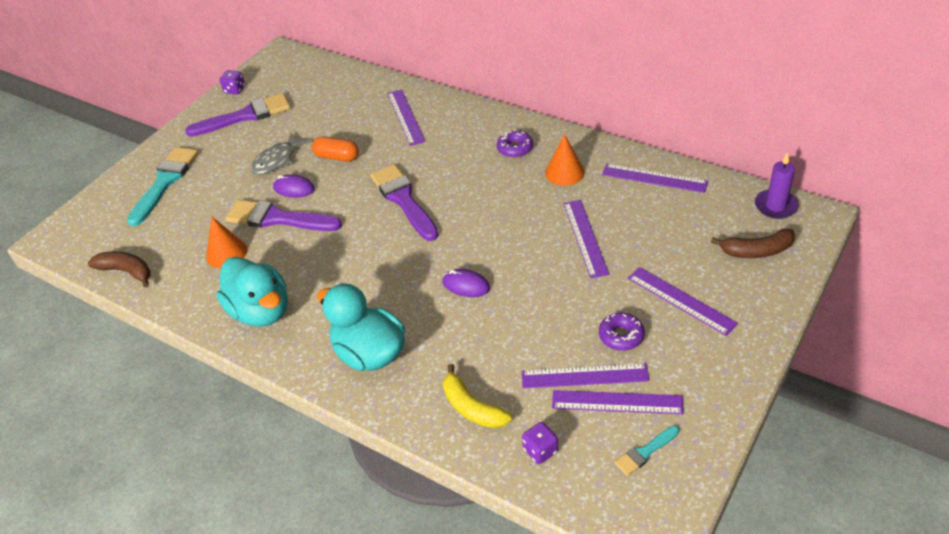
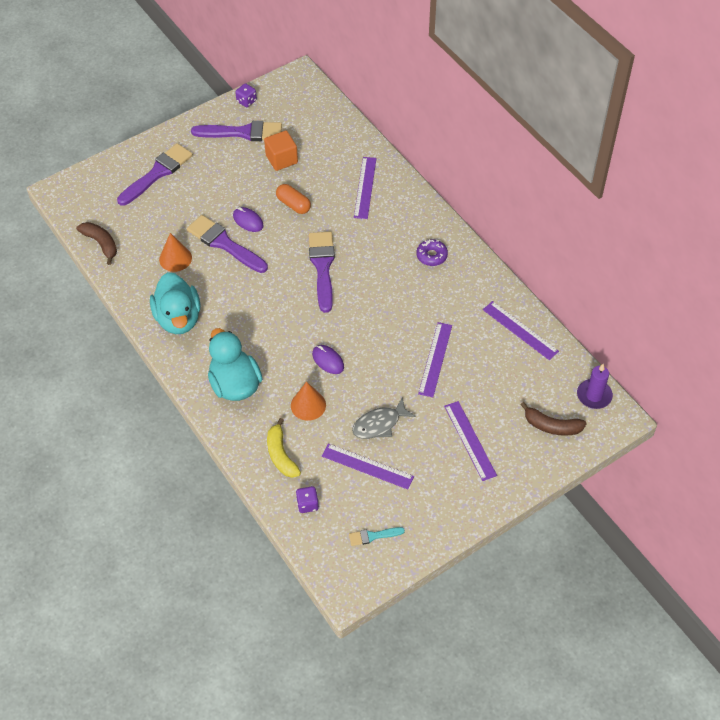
camera: 20 degrees right, 10 degrees up
(165, 182) = (157, 173): turquoise brush -> purple brush
(277, 160) = (247, 188): grey fish -> grey fish (379, 424)
(301, 124) = (281, 159): none -> orange cube
(564, 172) = (456, 295): orange cone -> orange cone (308, 405)
(617, 402) = (377, 494): purple ruler -> none
(621, 336) = (410, 448): purple donut -> none

